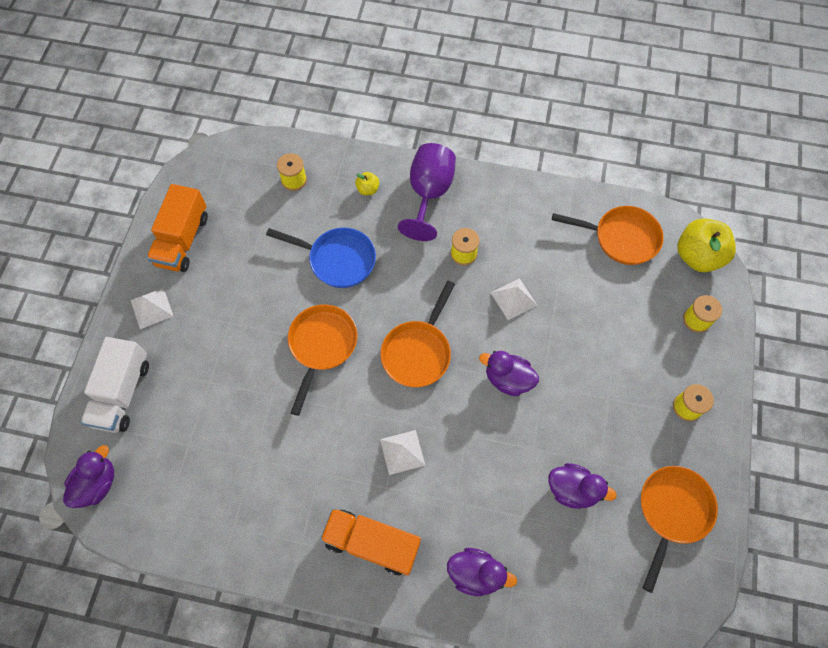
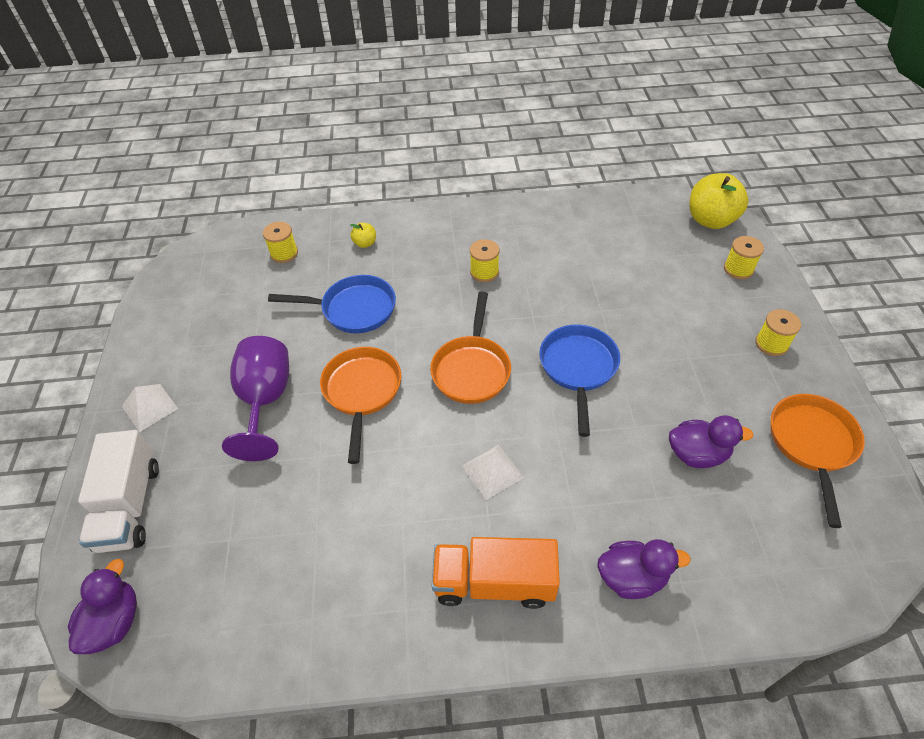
camera: 15 degrees left, 15 degrees down
(183, 240) = (173, 334): orange truck -> none
(429, 193) = (429, 232): purple goblet -> purple goblet (265, 400)
(508, 379) = (578, 368): purple duck -> blue pan
(513, 299) = (552, 297): white pyramid -> none
(621, 238) = (632, 223): orange pan -> none

